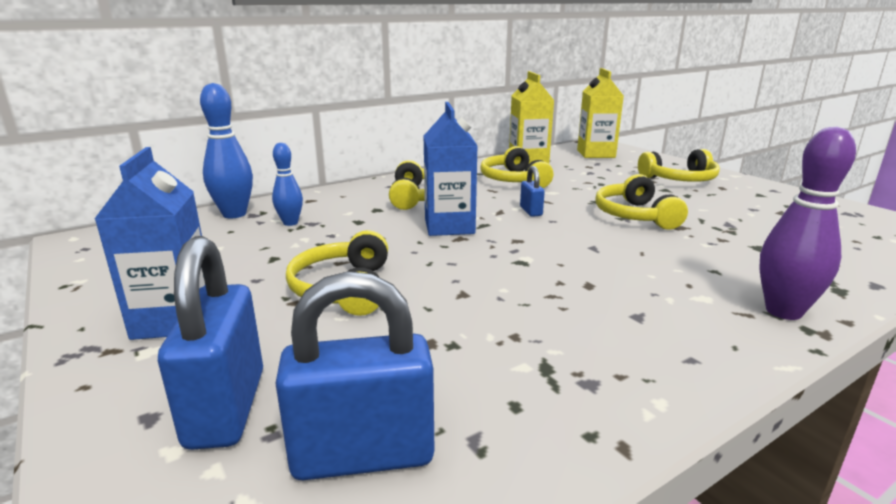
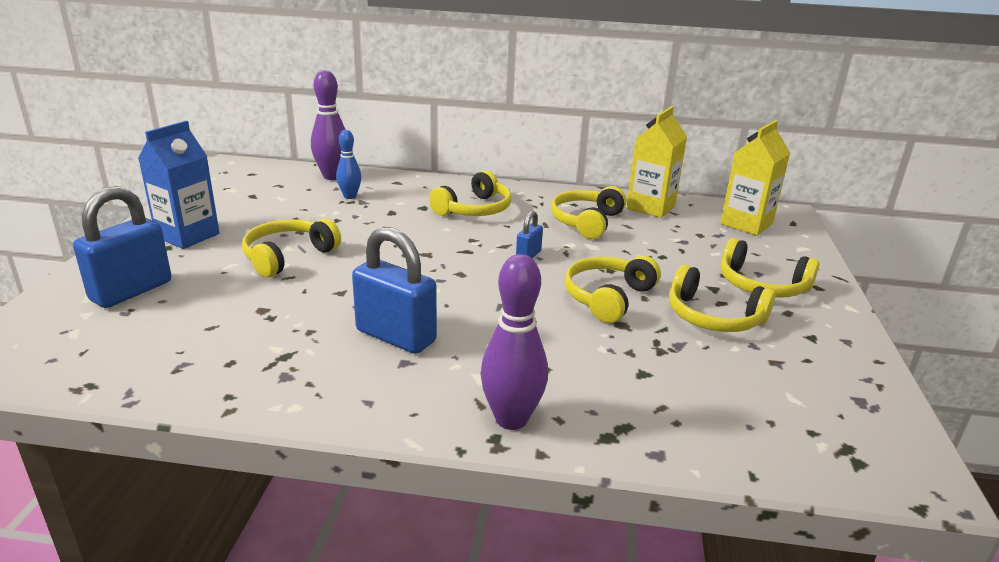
camera: 40 degrees right, 5 degrees up
(234, 214) = (332, 176): blue bowling pin -> purple bowling pin
(363, 455) = (135, 341): blue padlock -> blue padlock (396, 336)
(449, 226) = (439, 242): blue carton -> none
(704, 203) = (713, 317): none -> yellow headphones

